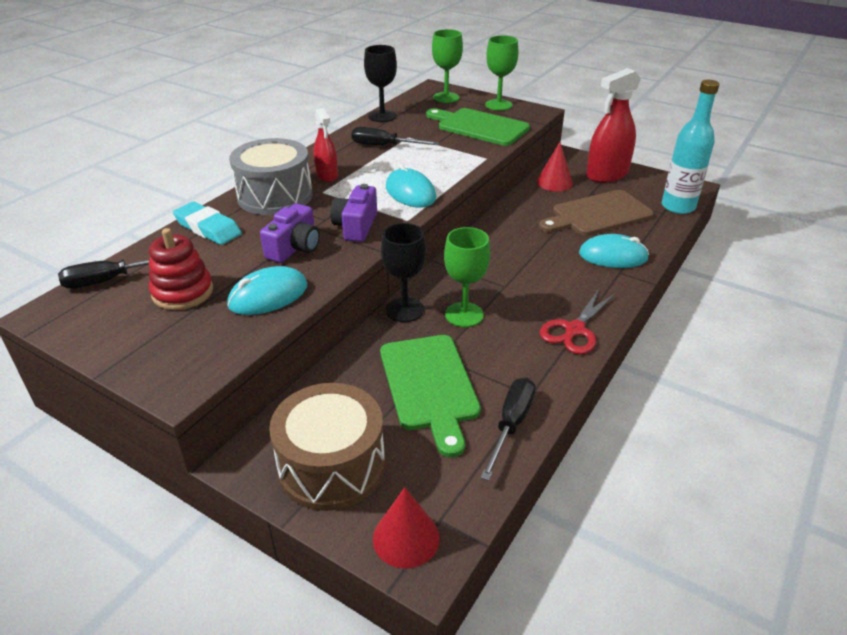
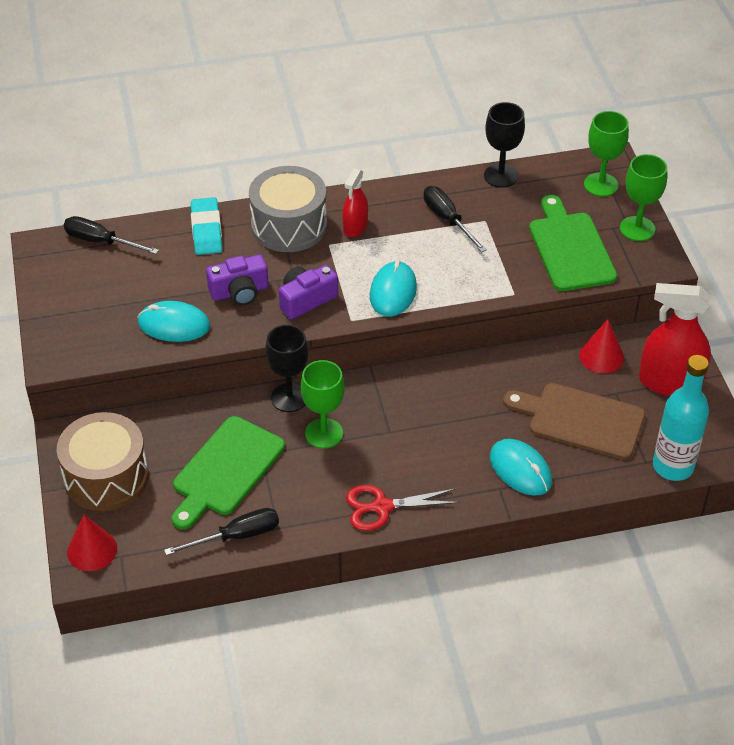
camera: 45 degrees right, 10 degrees up
(183, 292) = (129, 284): red stacking toy -> none

